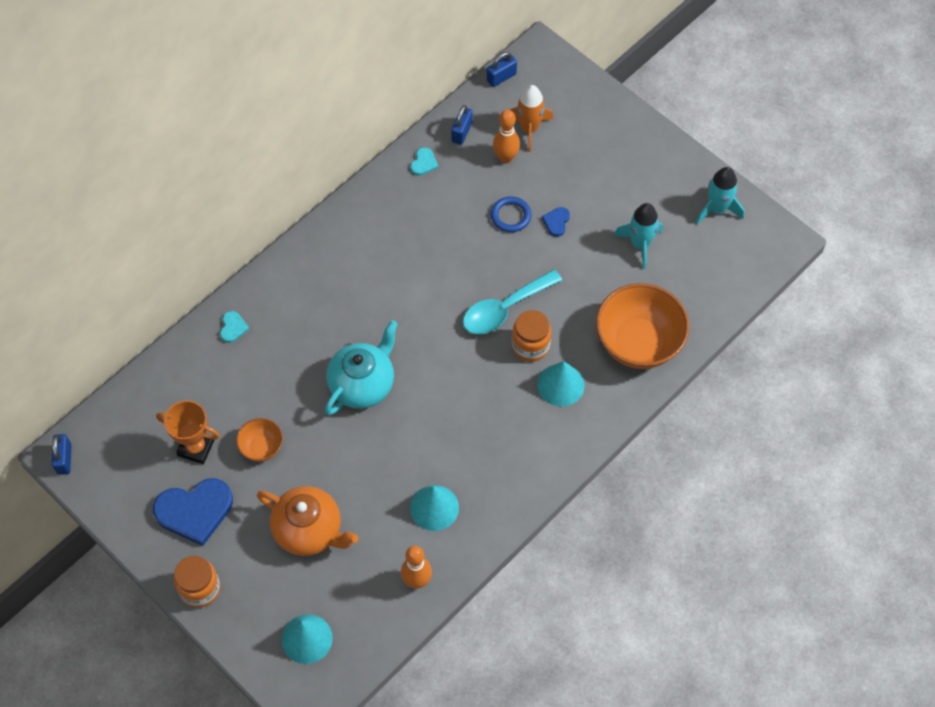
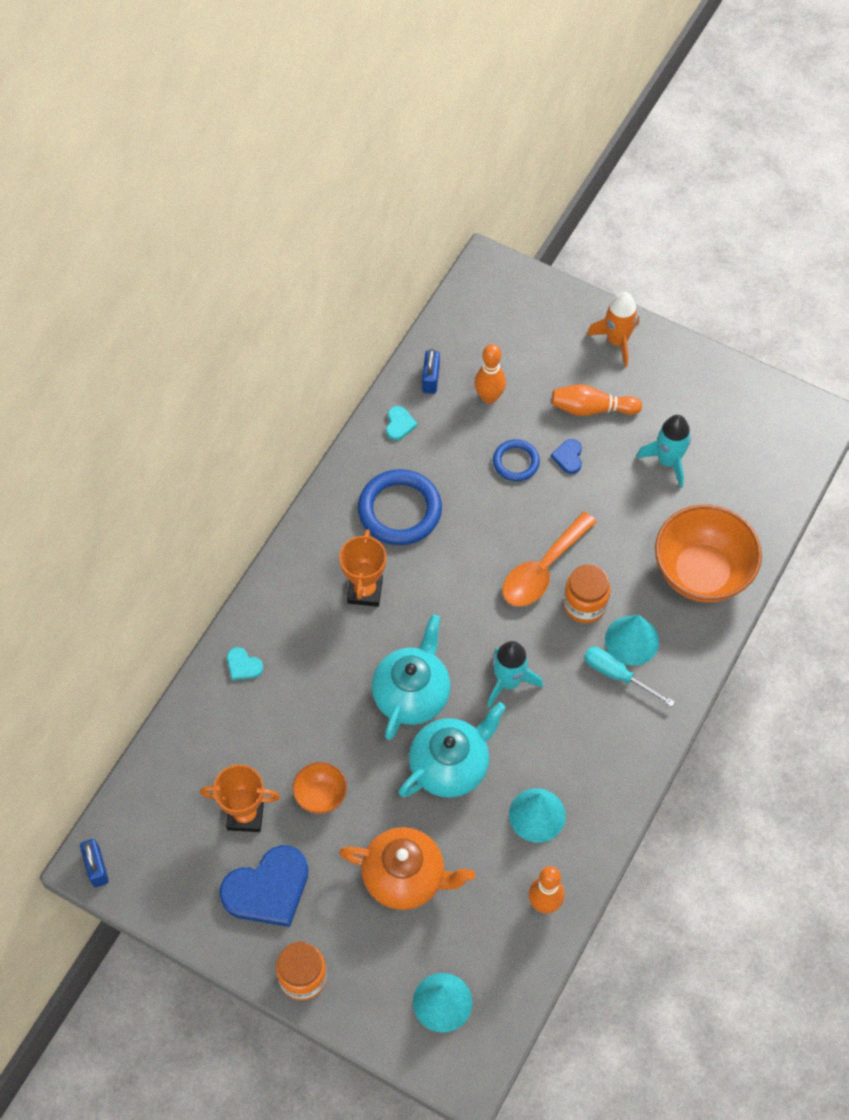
camera: 15 degrees left, 0 degrees up
(233, 328) = (243, 665): turquoise heart -> turquoise heart turned 135 degrees clockwise
(351, 291) = (365, 591): none -> orange trophy
(375, 450) = (450, 766): none -> turquoise teapot
(401, 233) = (399, 510): none -> blue ring
(501, 77) = (455, 306): blue padlock -> none
(505, 308) = (543, 569): turquoise spoon -> orange spoon
(529, 129) = (505, 358): orange rocket -> orange rocket (617, 341)
(539, 410) = (617, 675): none -> turquoise screwdriver
(589, 186) = (591, 408): none -> orange bowling pin
(717, 209) = (738, 402): turquoise rocket -> turquoise rocket (508, 682)

